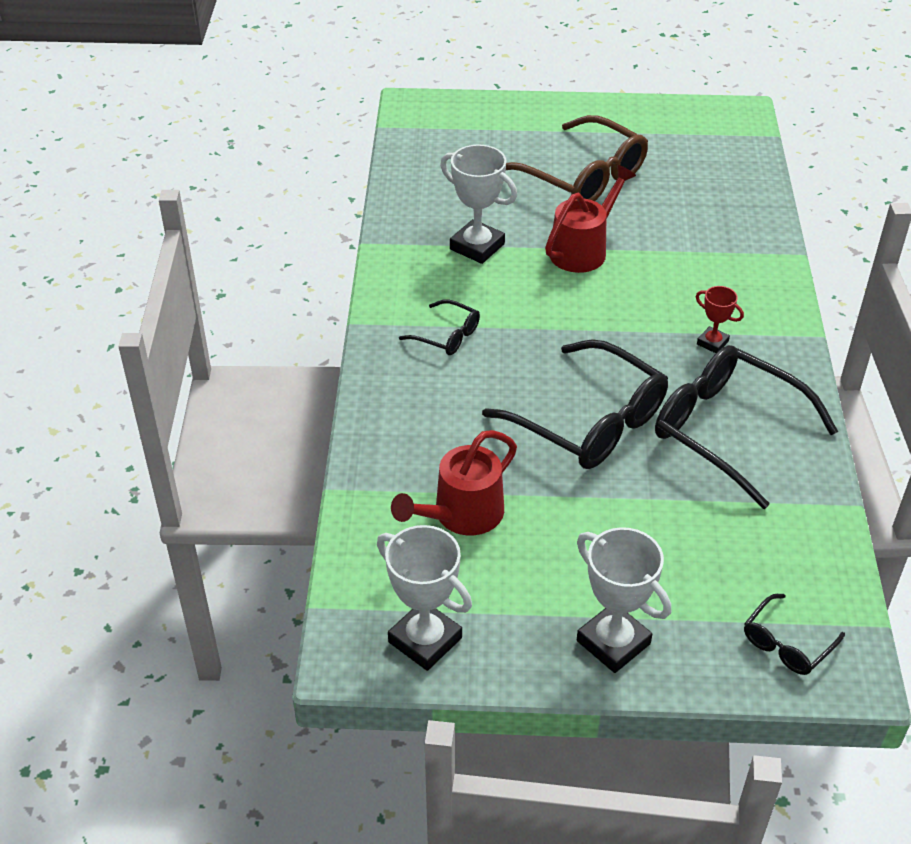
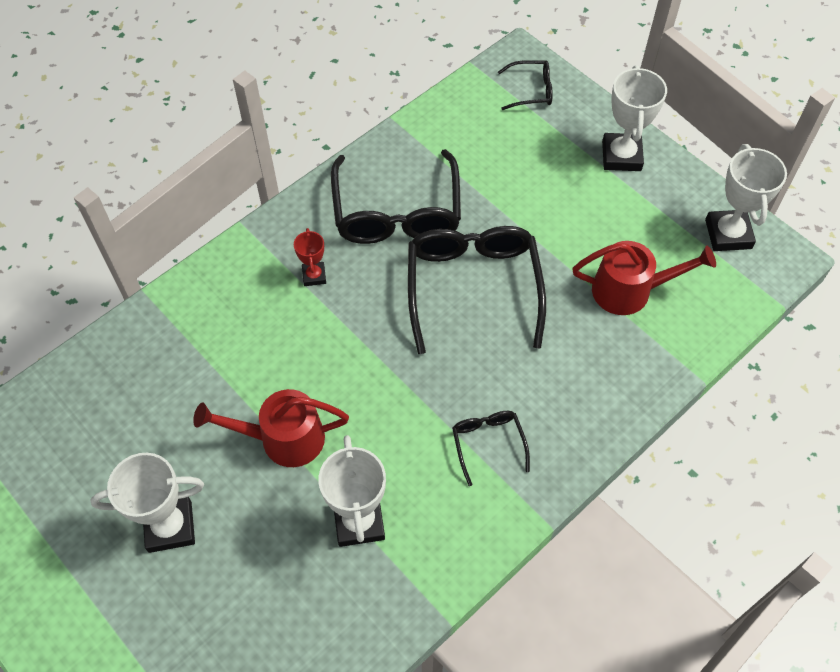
camera: 135 degrees left, 15 degrees up
(582, 176) = (170, 526): brown glasses -> white trophy

